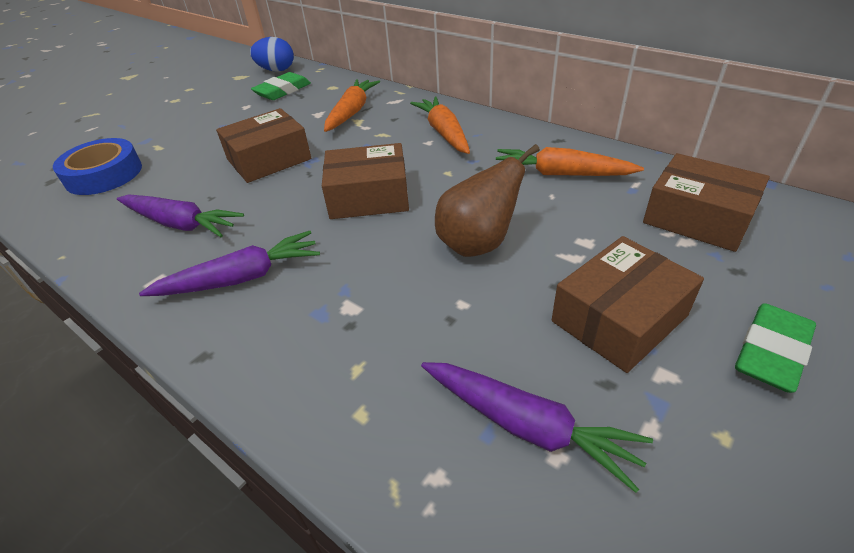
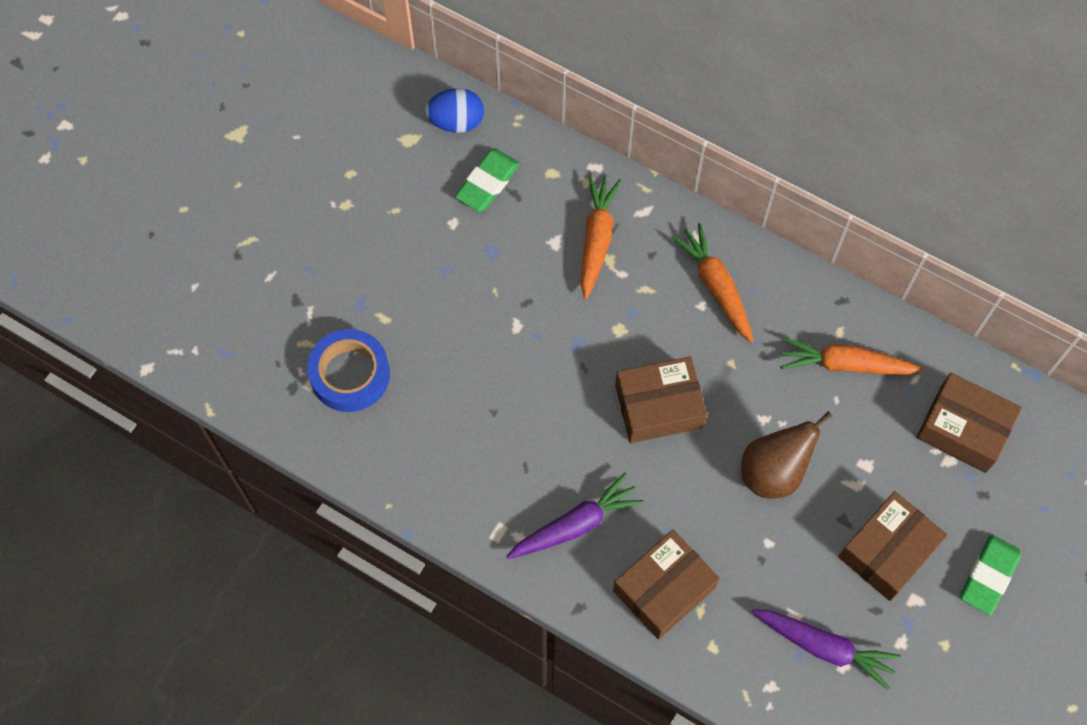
camera: 10 degrees left, 25 degrees up
(181, 224) = (483, 455): purple carrot -> none
(269, 159) = (530, 342): brown box -> brown box (664, 589)

